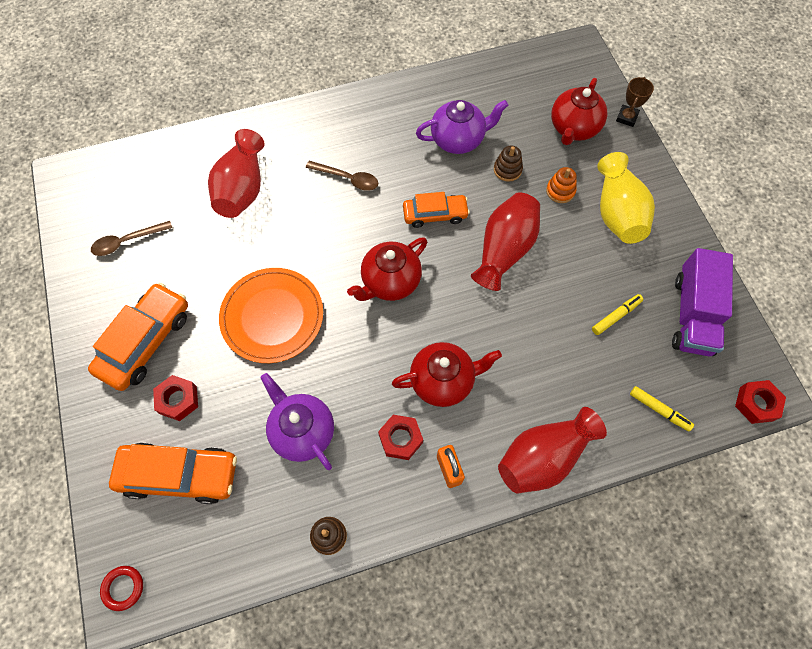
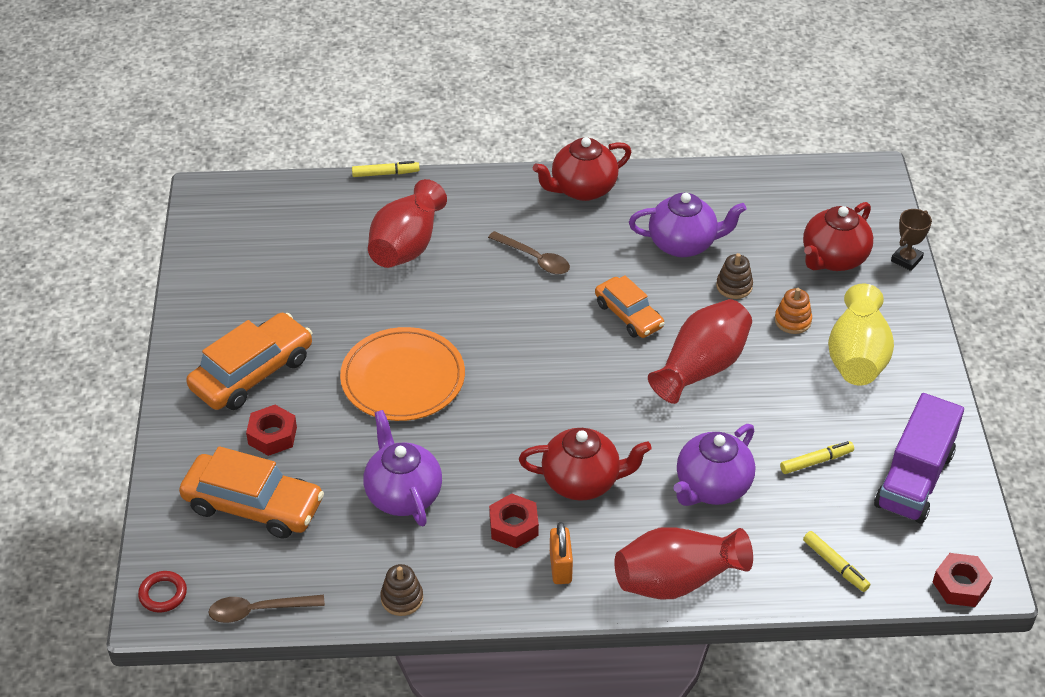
camera: 15 degrees right, 20 degrees down
(127, 241) = (259, 272): brown spoon -> brown spoon (258, 610)
(207, 125) = (385, 174): none -> yellow marker
(390, 282) = (551, 372): red teapot -> red teapot (582, 189)
(435, 214) = (628, 315): orange car -> orange car turned 45 degrees clockwise
(545, 360) = (712, 487): none -> purple teapot

